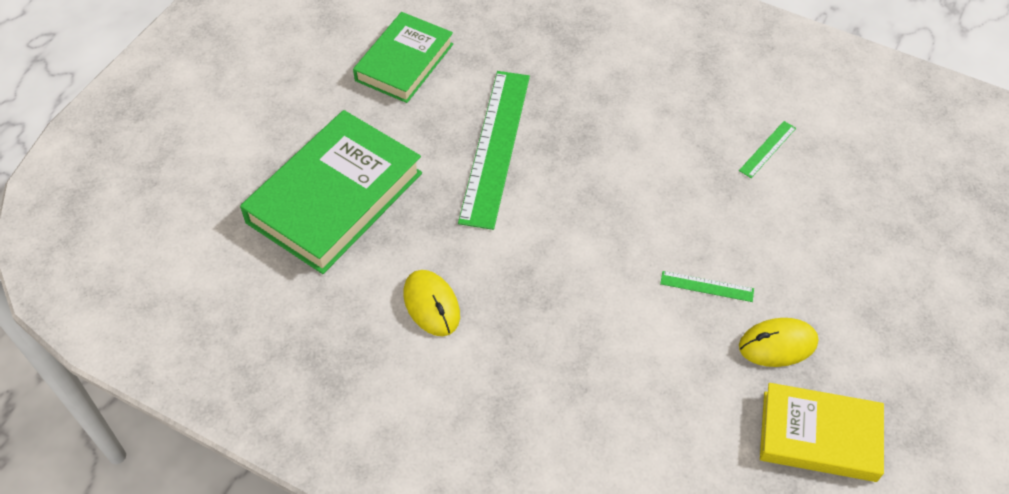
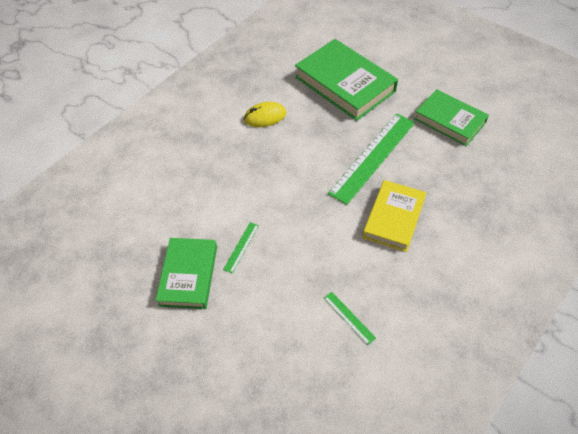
camera: 105 degrees right, 0 degrees up
(495, 147) = (372, 157): green ruler -> green ruler turned 75 degrees counterclockwise
(777, 344) = (188, 275): yellow mouse -> green book
(819, 436) = (123, 280): yellow book -> yellow book (394, 218)

